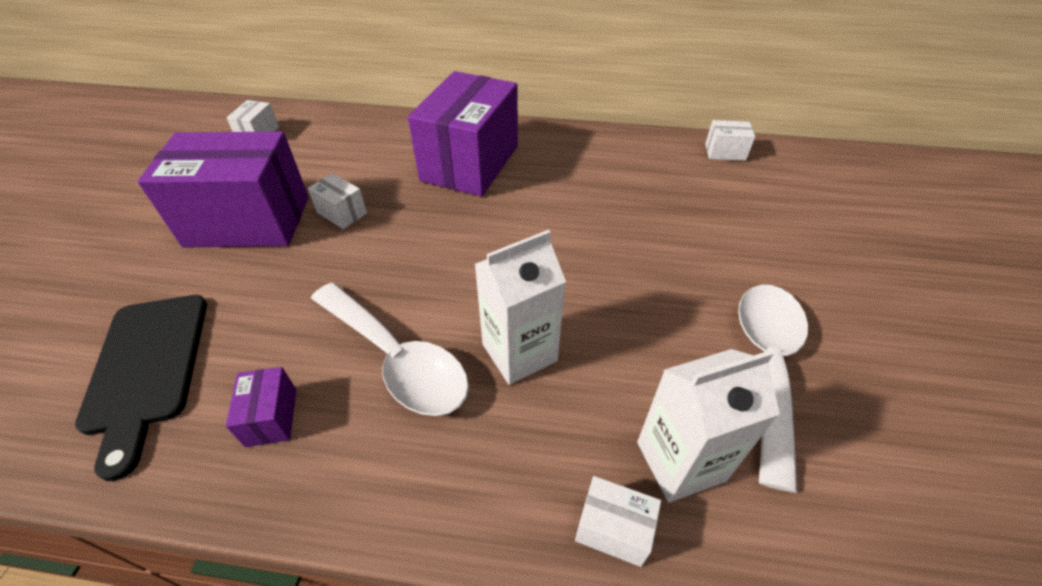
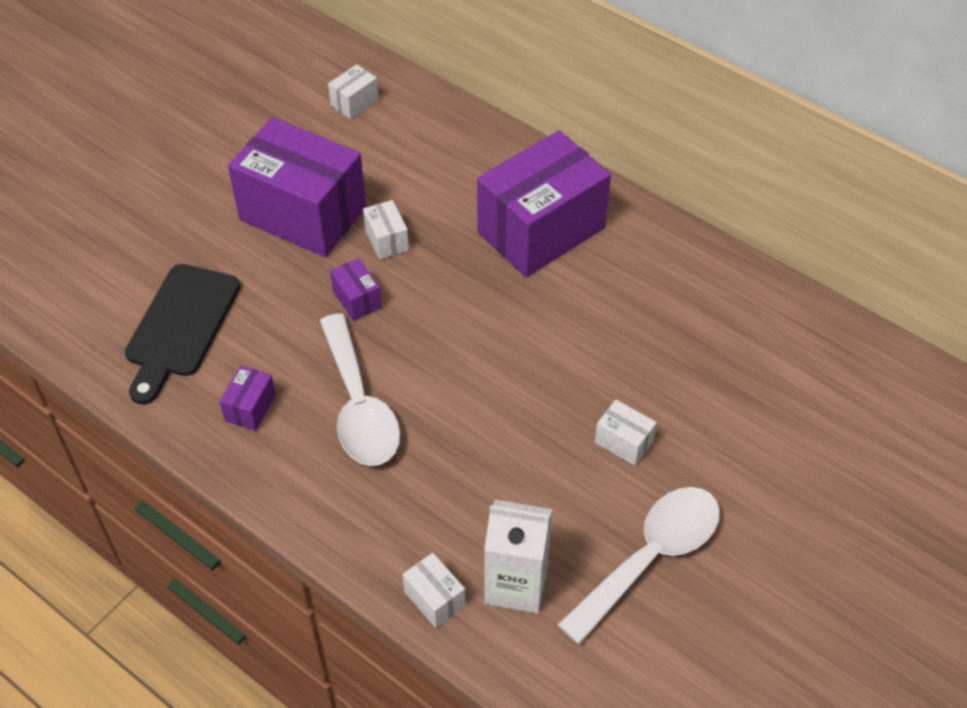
camera: 30 degrees right, 5 degrees up
(340, 267) = (357, 299): none -> purple box
(519, 352) = (456, 446): white carton -> none
(725, 152) = (829, 334): white box -> white box (623, 442)

